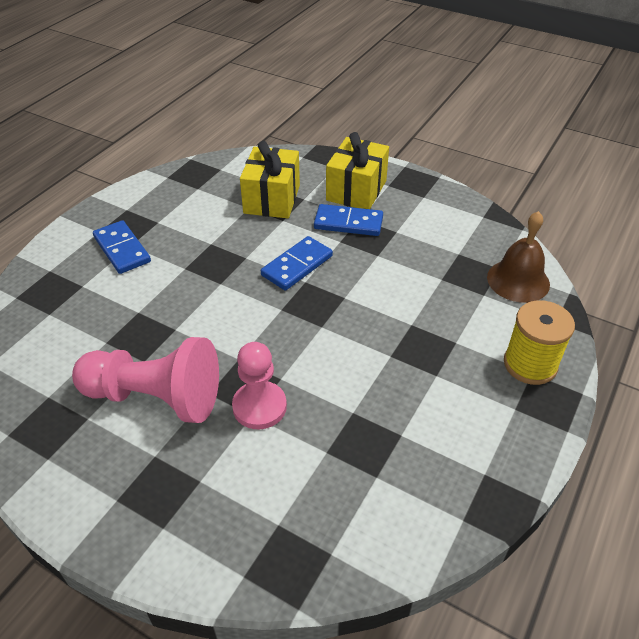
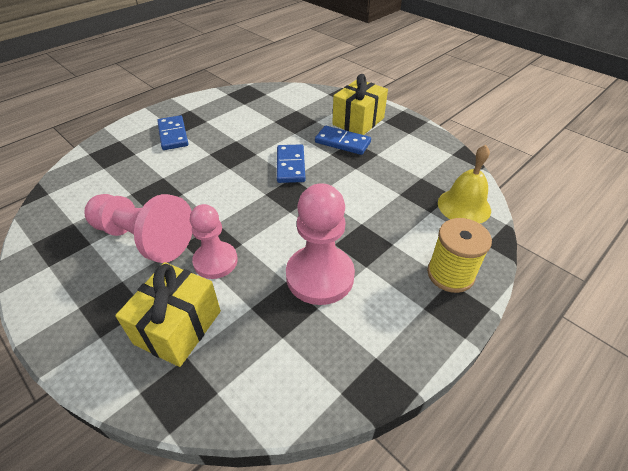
camera: 15 degrees right, 0 degrees up
(272, 199) = (293, 118): yellow gift -> yellow gift (178, 327)
(297, 266) = (291, 165): blue domino -> blue domino turned 60 degrees counterclockwise
(389, 398) = (320, 276): none -> pink pawn
(518, 280) = (464, 206): brown bell -> yellow bell

